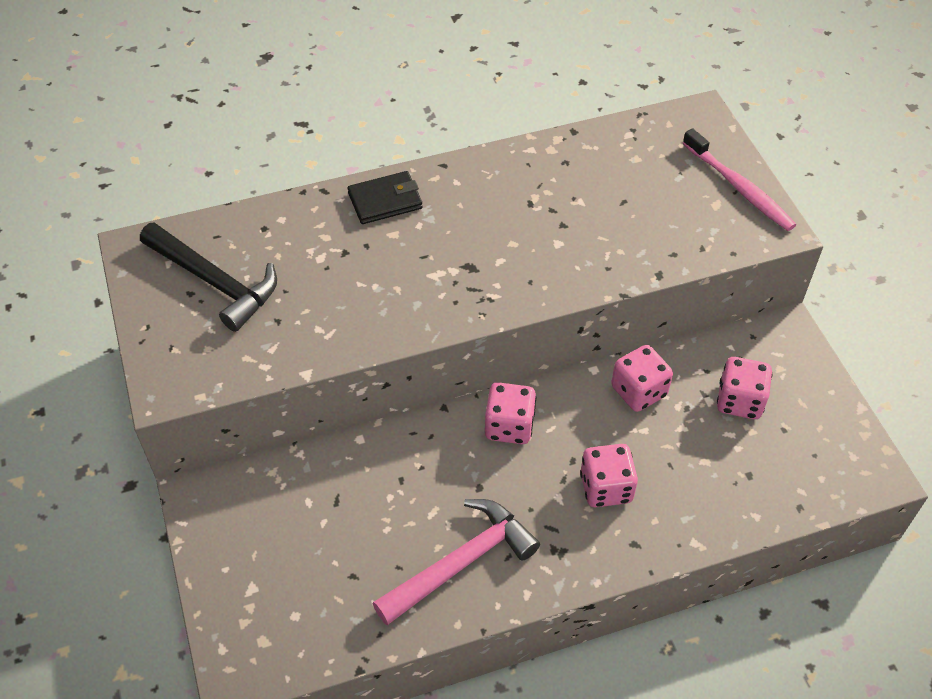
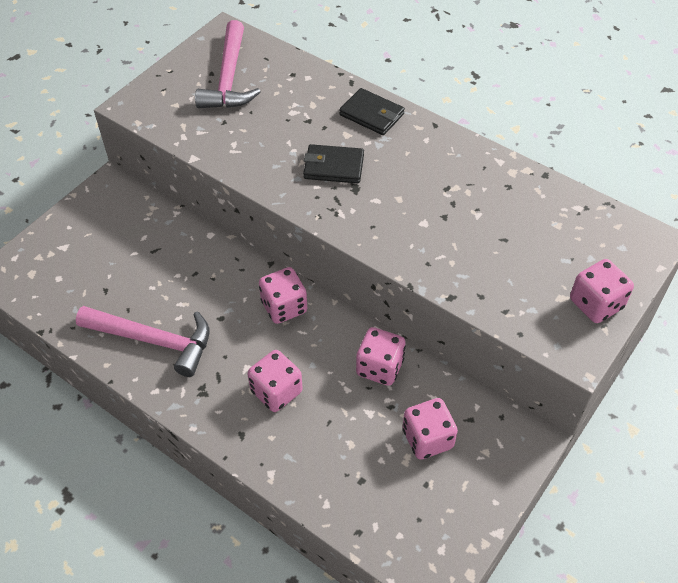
camera: 55 degrees right, 0 degrees up
(214, 282) = (229, 78): black hammer -> pink hammer
(428, 267) = (333, 167): none -> black wallet
(739, 188) = (596, 304): pink toothbrush -> pink dice

